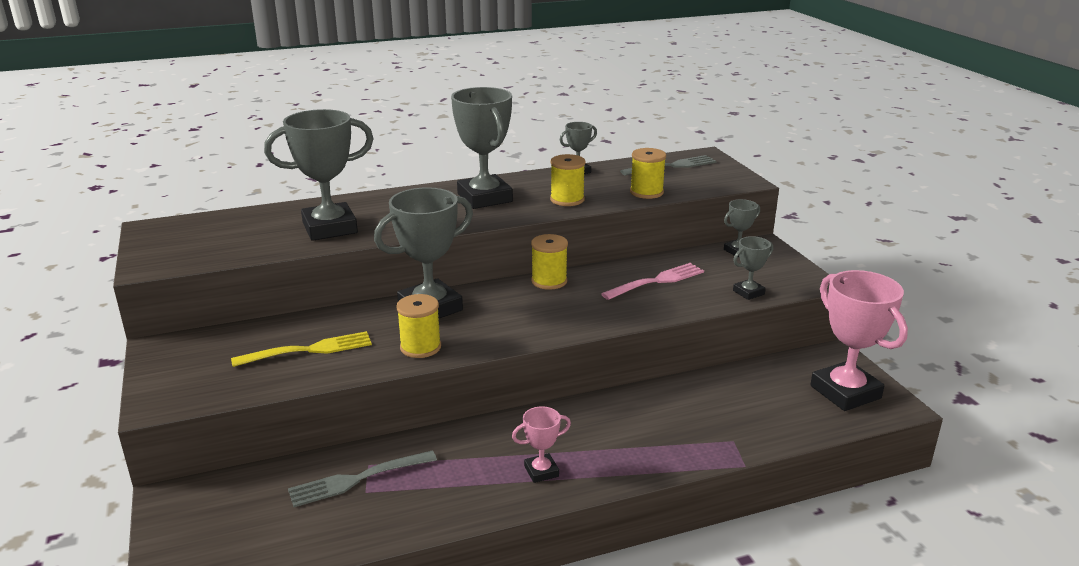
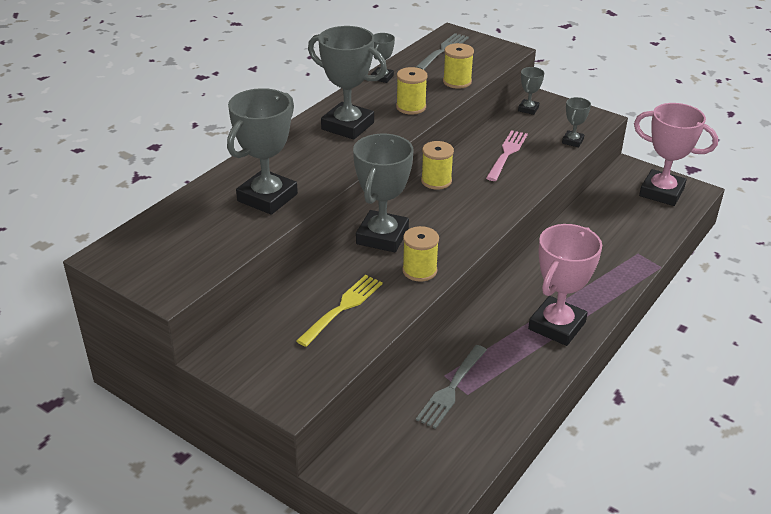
camera: 35 degrees left, 10 degrees up
(541, 471) = (557, 326): pink trophy -> pink trophy, size x2.05

